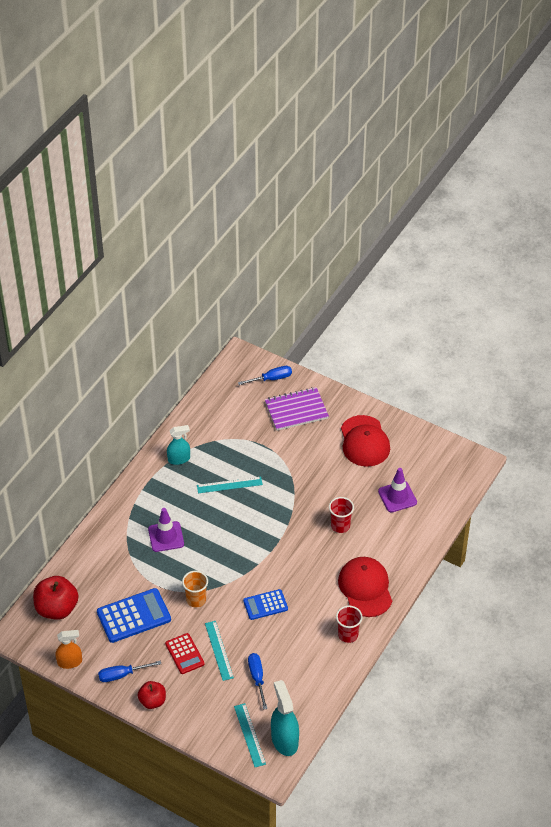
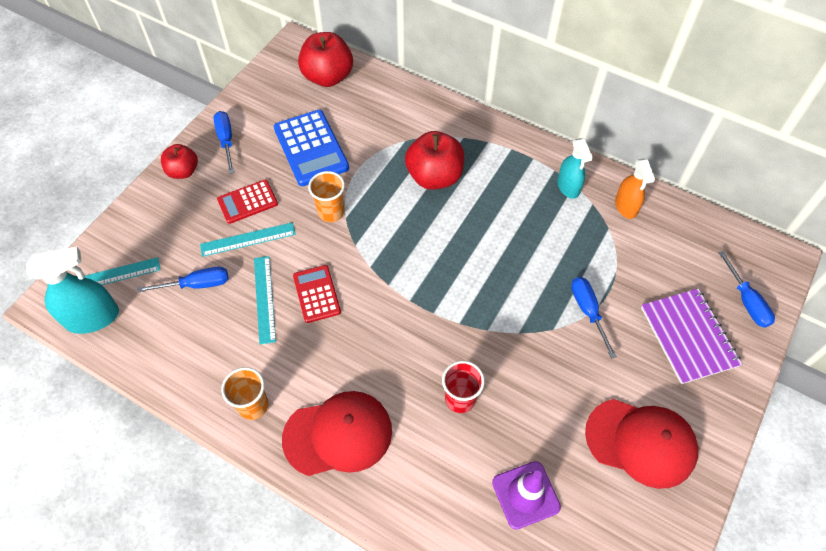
camera: 90 degrees right, 10 degrees up
(70, 662) = (251, 92): orange spray bottle -> orange spray bottle (626, 207)
(166, 537) = (434, 177): purple traffic cone -> red apple
(229, 485) = (528, 247): turquoise ruler -> turquoise ruler (264, 299)
(265, 605) = (317, 294): blue calculator -> red calculator
(279, 457) = (588, 311): none -> blue screwdriver
(348, 635) = (253, 405): red cup -> orange cup
(364, 441) = (641, 442): red cap -> red cap turned 150 degrees counterclockwise

